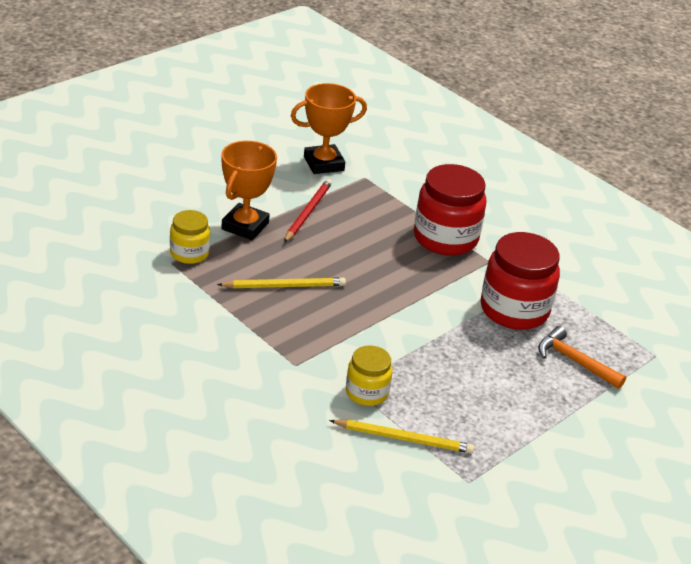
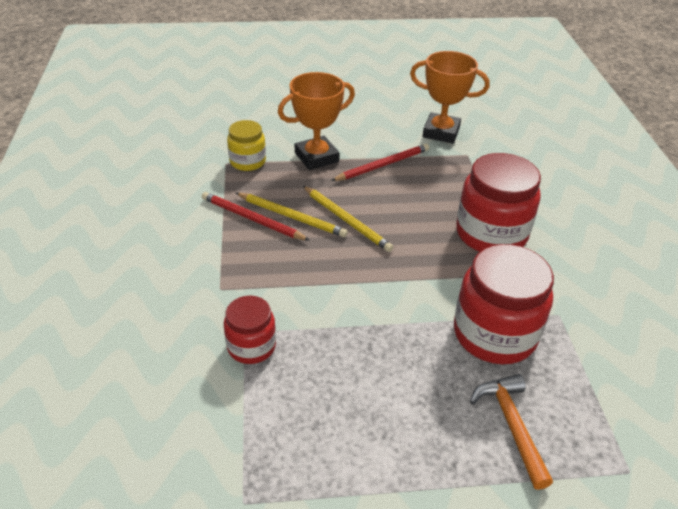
camera: 40 degrees right, 5 degrees up
(254, 301) = (252, 219): none -> red pencil
(366, 392) = (251, 346): yellow jar -> red jar
(404, 438) = (232, 413): yellow pencil -> yellow pencil (347, 220)

